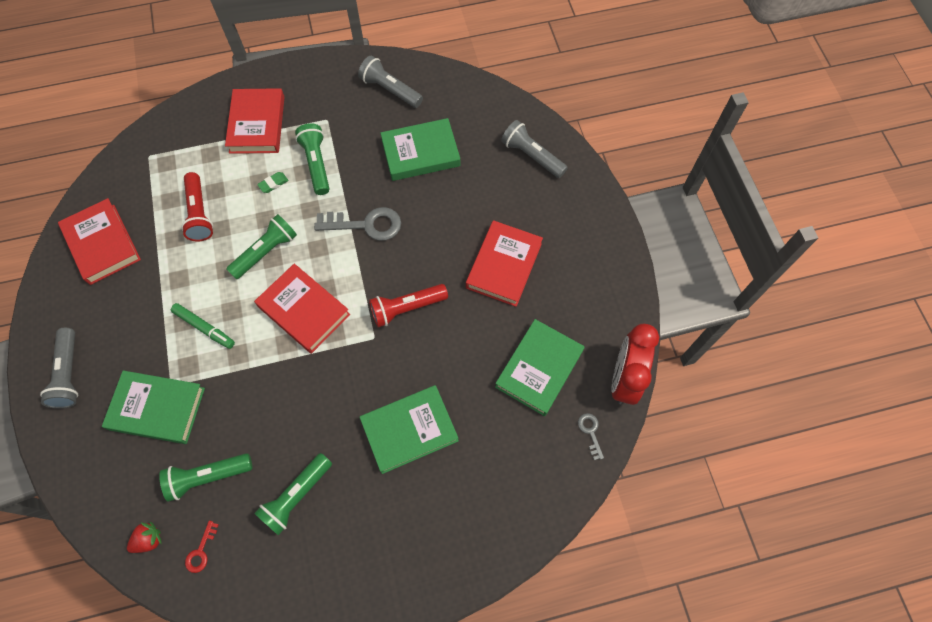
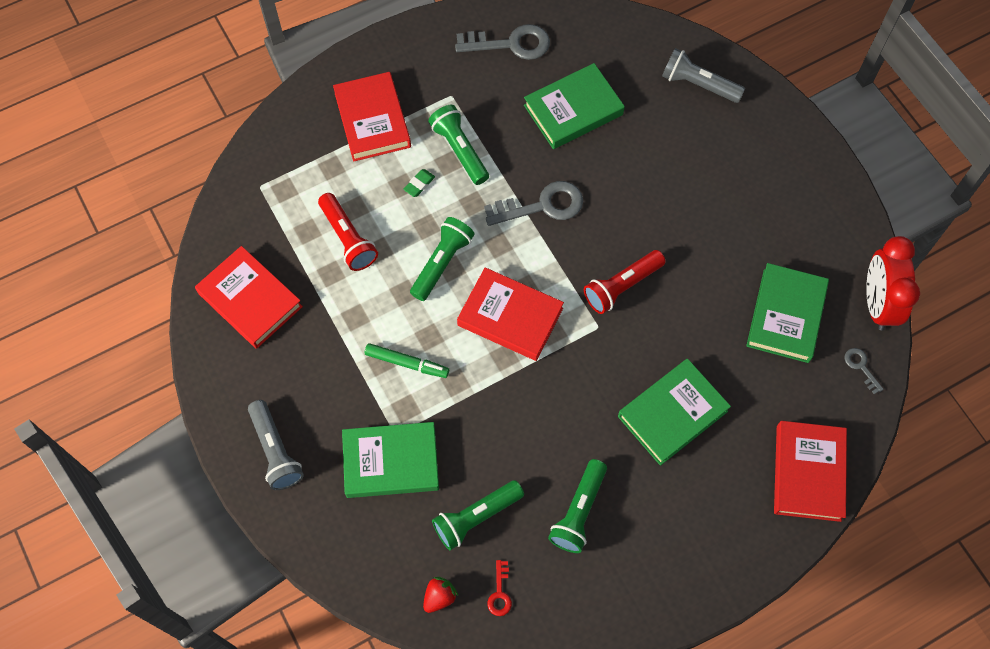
camera: 15 degrees left, 0 degrees up
(390, 90) = (511, 44): grey flashlight -> grey key
(504, 266) = (710, 214): red book -> red book (808, 473)

